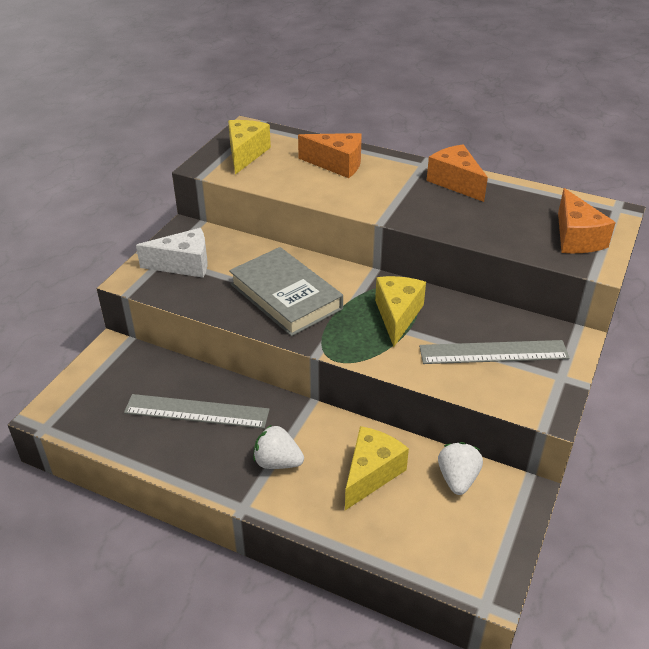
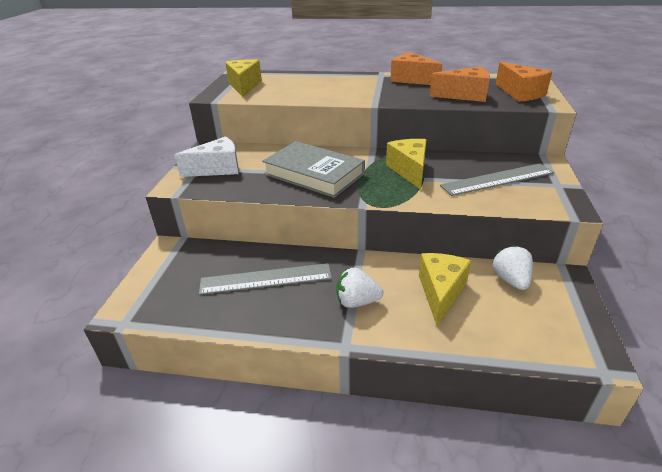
camera: 15 degrees left, 5 degrees down
(337, 164) = (318, 82): orange cheese -> orange cheese (465, 95)

